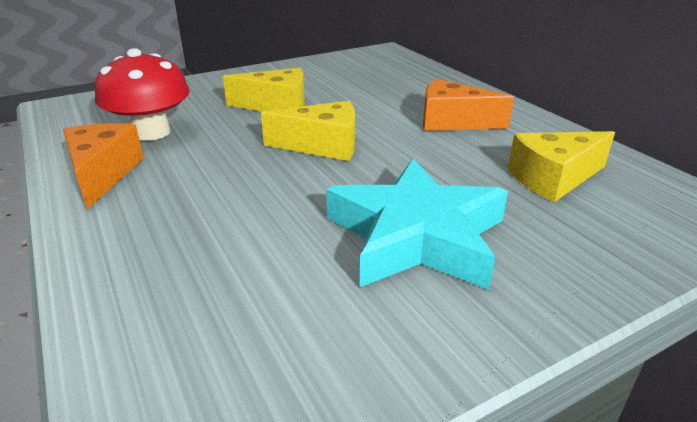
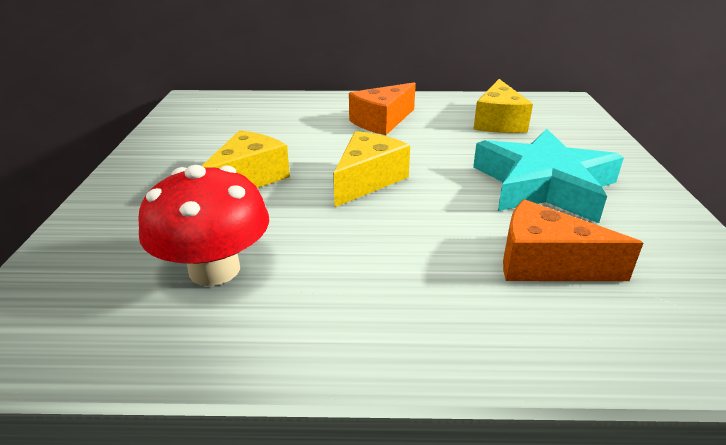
camera: 60 degrees left, 0 degrees up
(103, 174) = (297, 324): orange cheese -> orange cheese (545, 263)

